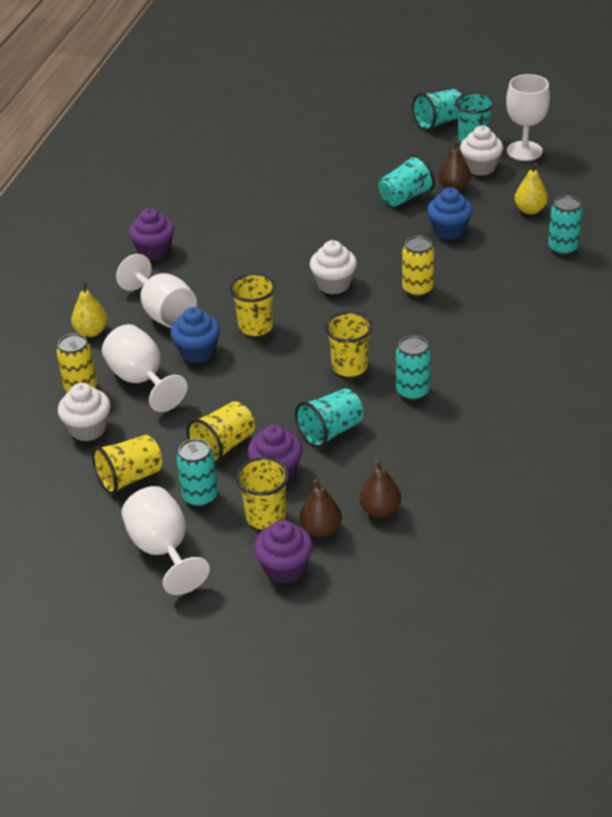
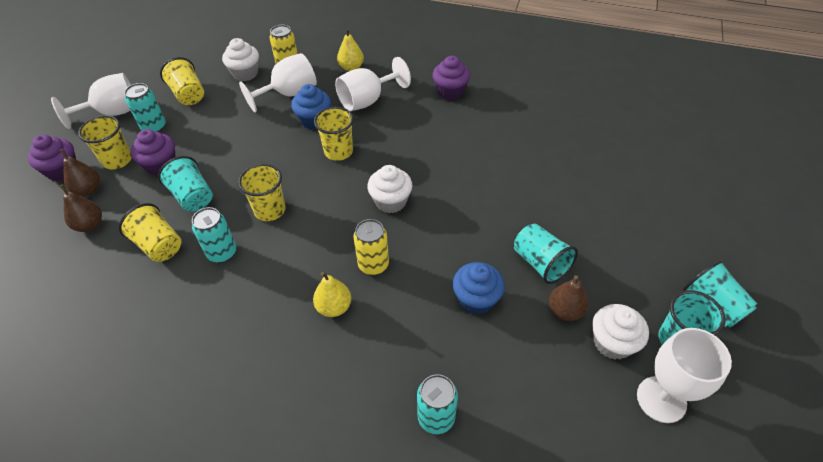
camera: 90 degrees right, 10 degrees up
(223, 446) = (201, 137): yellow cup -> yellow cup (159, 245)
(530, 210) = (520, 389): yellow pear -> yellow pear (334, 307)

